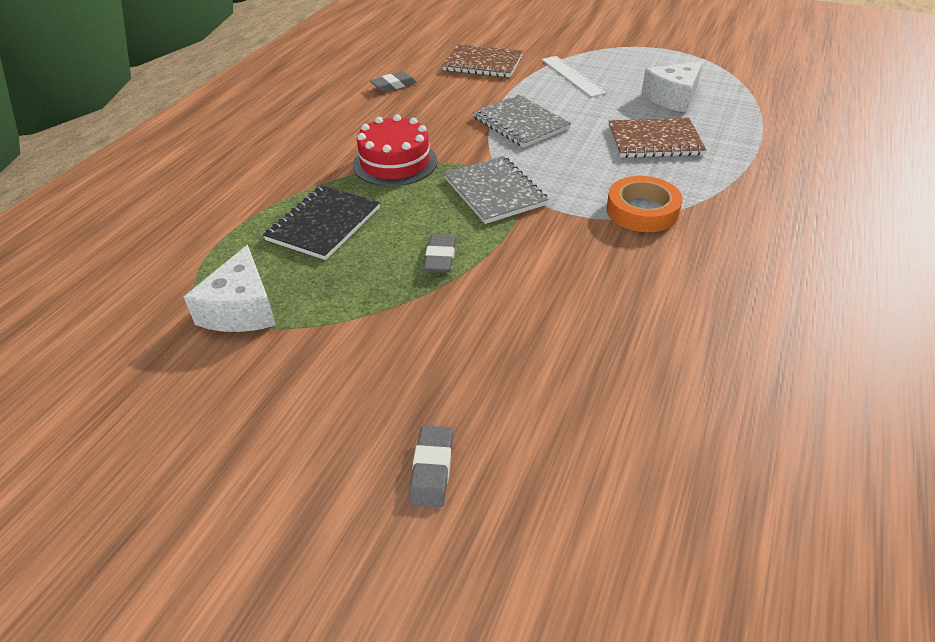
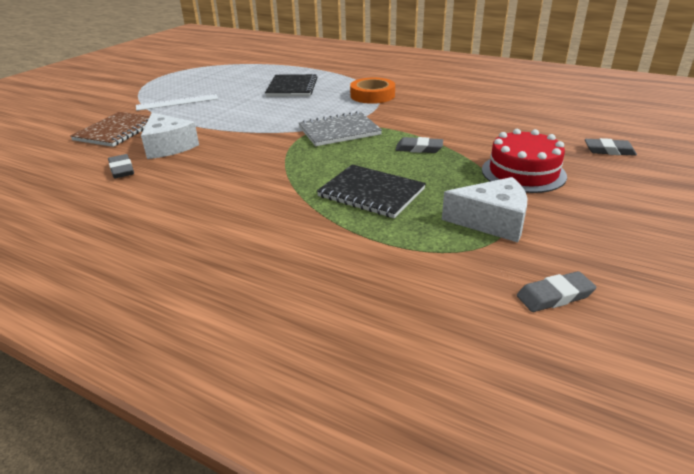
camera: 85 degrees left, 10 degrees down
(99, 339) = (554, 296): none -> grey eraser
(395, 163) = (280, 166): red cake -> red cake (523, 173)
(520, 123) = (242, 121): grey notebook -> none
(654, 140) = (292, 87): brown notebook -> black notebook
(673, 98) = (238, 79): white cheese -> white cheese (168, 146)

